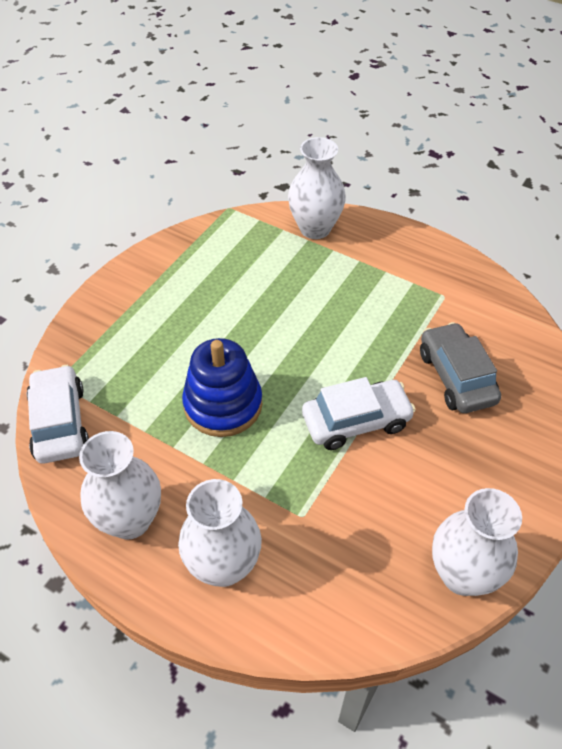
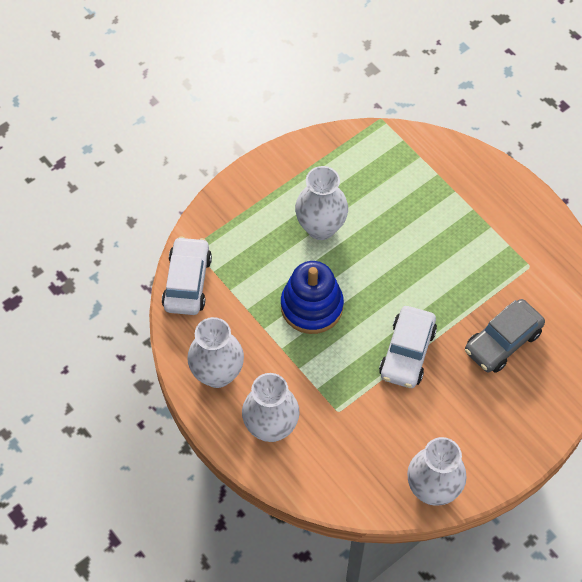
camera: 20 degrees right, 10 degrees up
(315, 228) = (448, 164): white vase -> white vase (320, 227)
(356, 421) = (407, 352): white car -> white car turned 105 degrees clockwise
(456, 377) = (502, 341): grey car -> grey car turned 135 degrees counterclockwise

